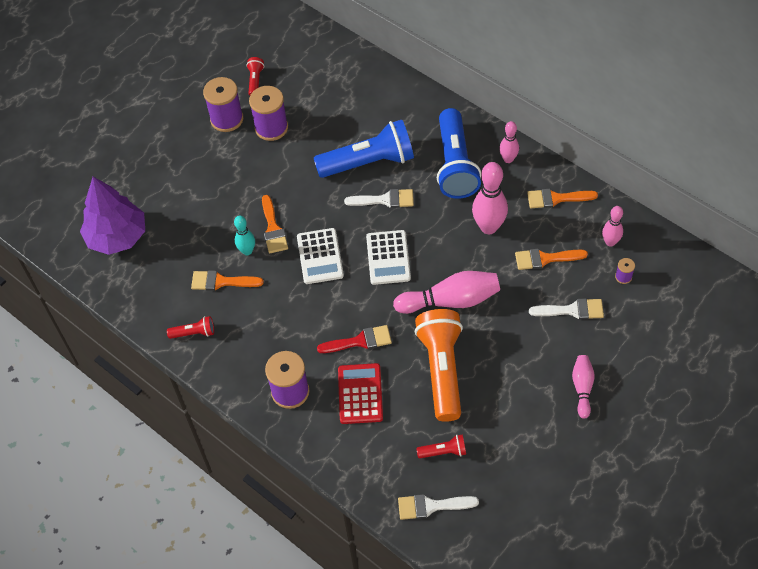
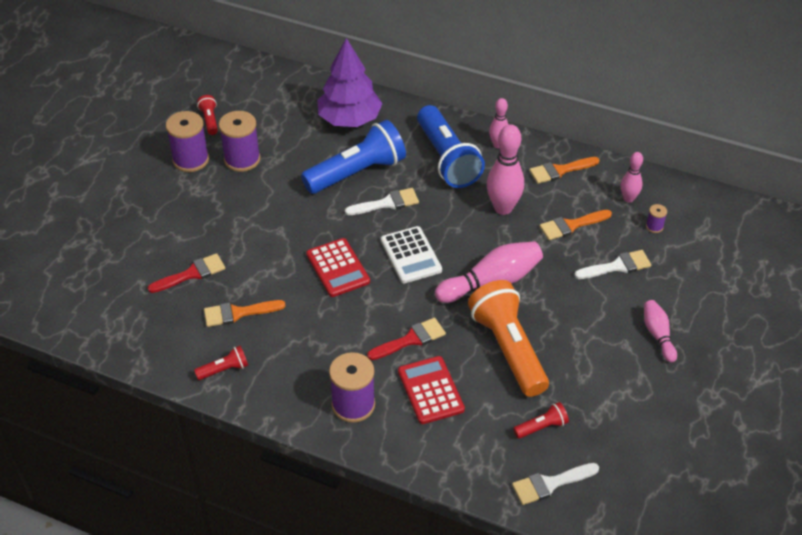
camera: 20 degrees left, 10 degrees down
(117, 236) = (104, 292): purple tree -> purple tree (349, 119)
(194, 234) = (192, 273): none -> red brush
(247, 251) = (256, 278): turquoise bowling pin -> none
(273, 229) = (277, 252): orange brush -> none
(320, 256) = (338, 268): white calculator -> red calculator

